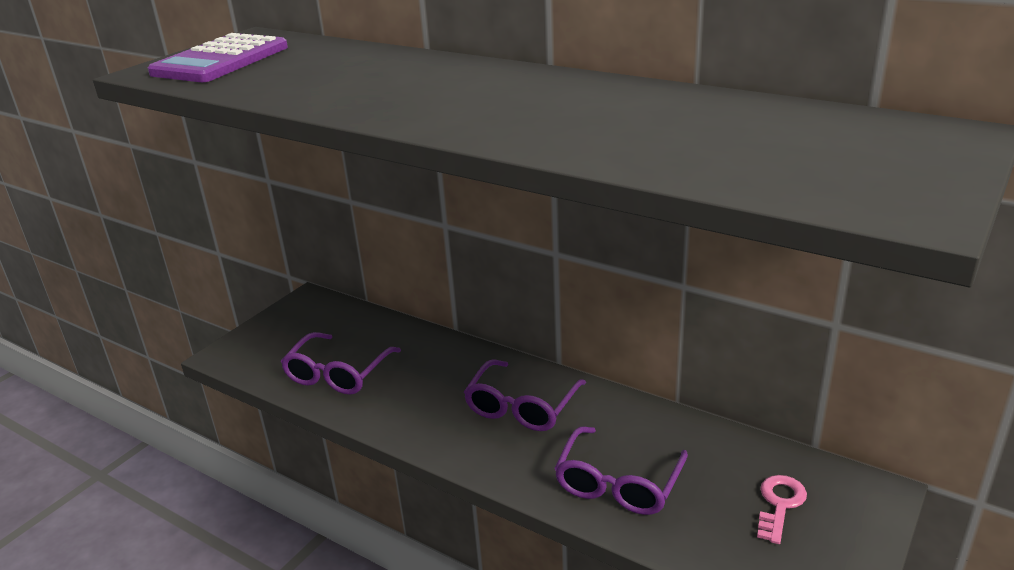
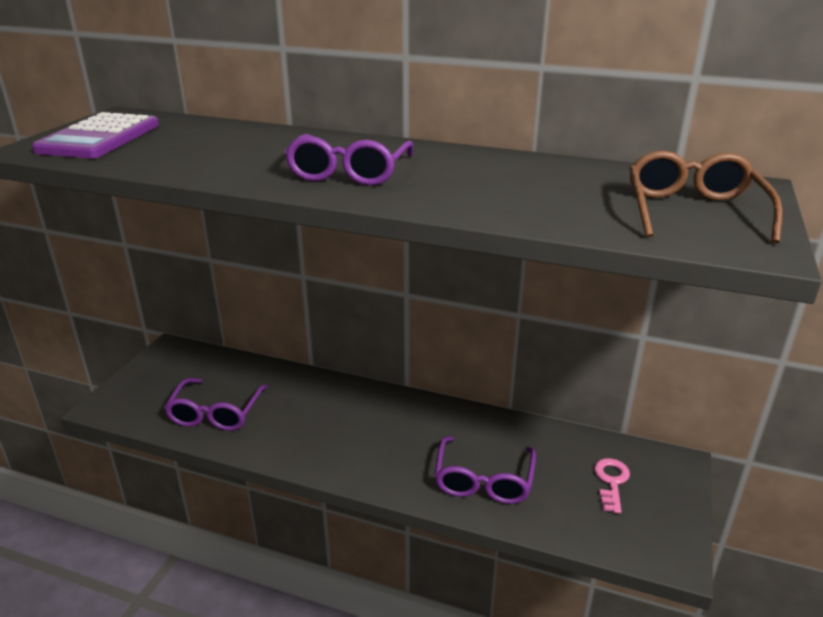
camera: 15 degrees left, 0 degrees up
(521, 407) = (386, 425): purple glasses -> purple glasses (349, 173)
(855, 162) = (693, 211): none -> brown glasses

